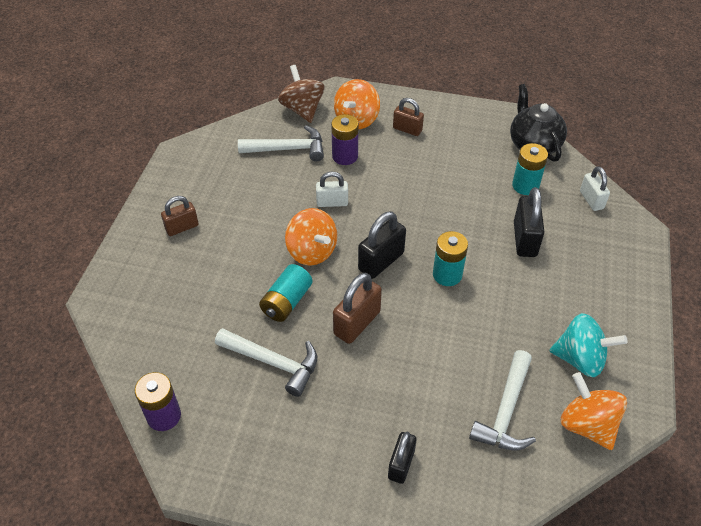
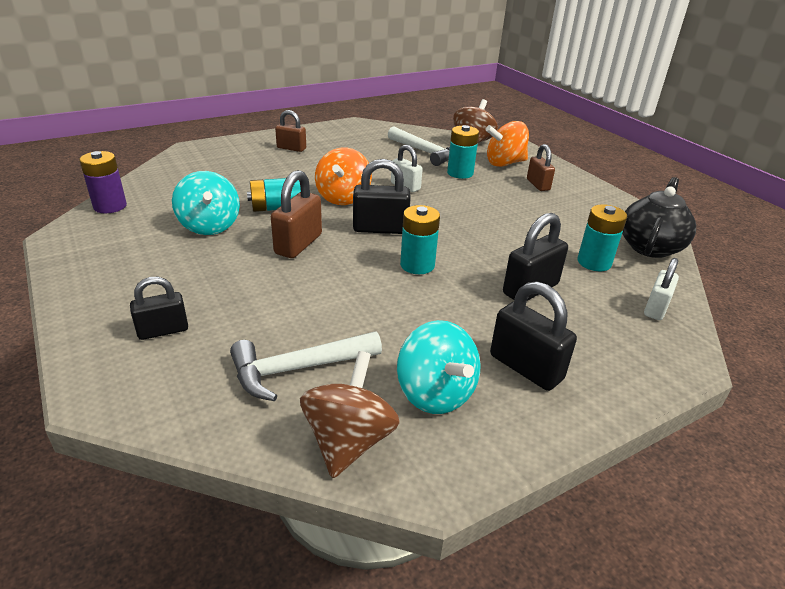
camera: 45 degrees right, 15 degrees down
(273, 362) = (209, 226): white hammer -> turquoise spinning top
(345, 156) = (460, 173): purple battery -> turquoise battery
(357, 323) = (298, 244): brown padlock -> brown padlock turned 60 degrees counterclockwise
(587, 425) = (349, 440): orange spinning top -> brown spinning top
(592, 301) = (525, 367): none -> black padlock

